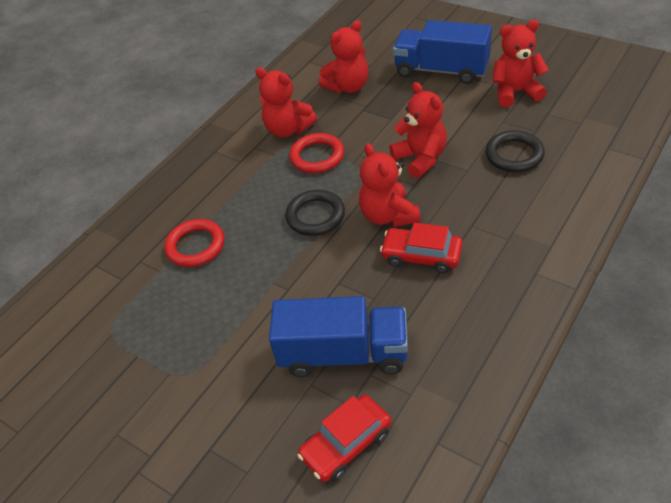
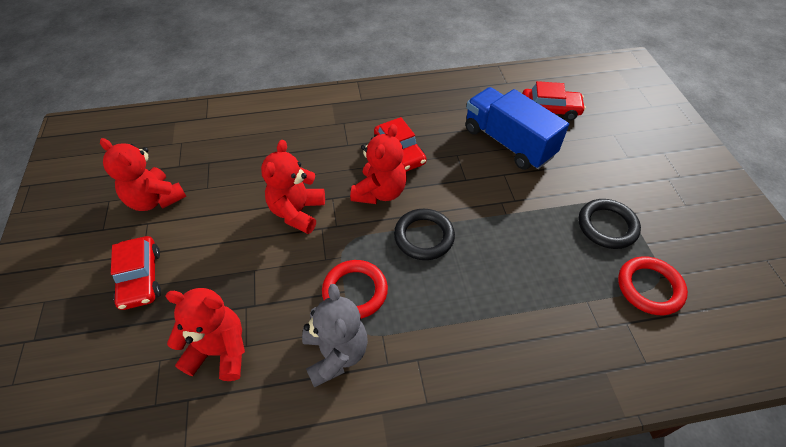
camera: 140 degrees left, 5 degrees up
(195, 246) = (539, 297): red ring -> red ring (649, 288)
(288, 129) = (336, 353): red teddy bear -> grey teddy bear
(441, 70) = (141, 278): blue truck -> red car
(514, 155) = (250, 159): black ring -> black ring (607, 226)

